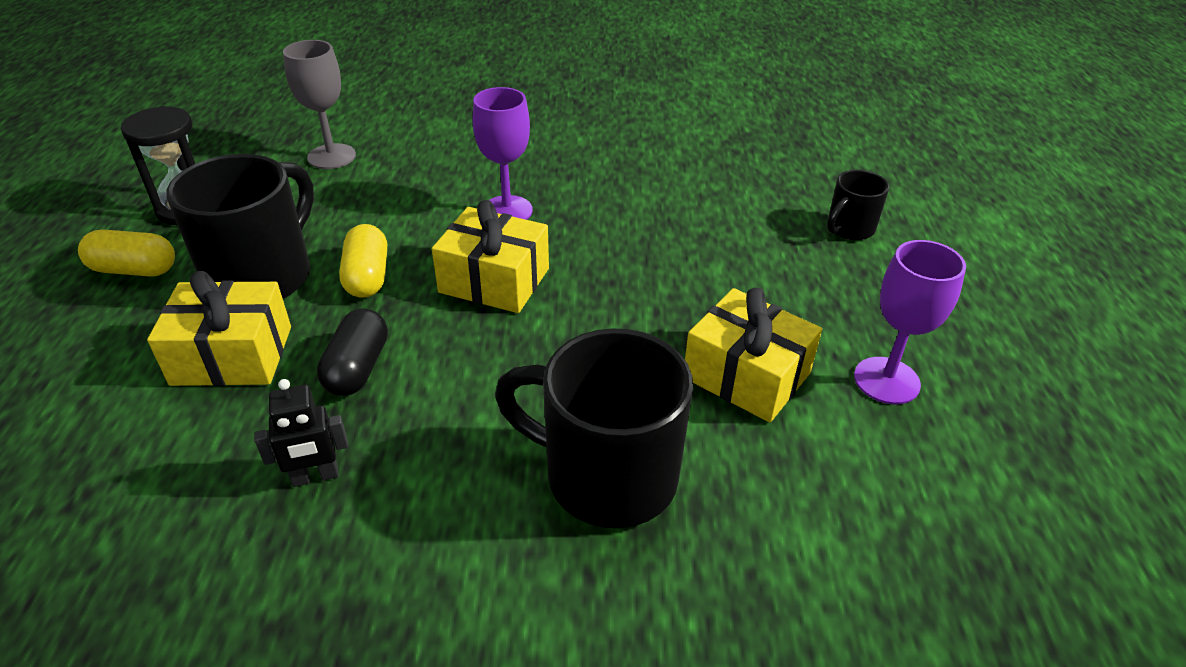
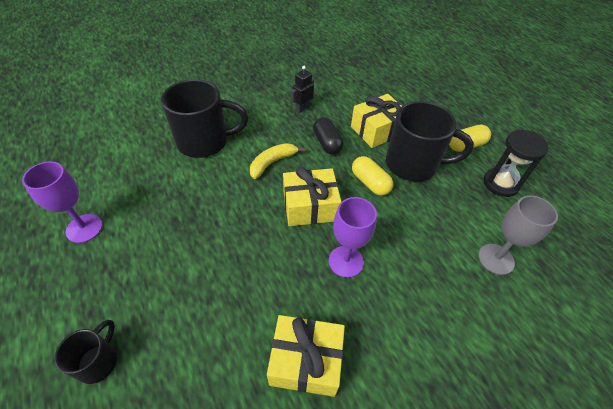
camera: 150 degrees right, 10 degrees up
(263, 276) = (413, 164): black mug -> black mug turned 75 degrees counterclockwise
(496, 370) = (272, 163): none -> yellow banana
(746, 375) = (158, 203): yellow gift -> yellow gift (306, 361)

